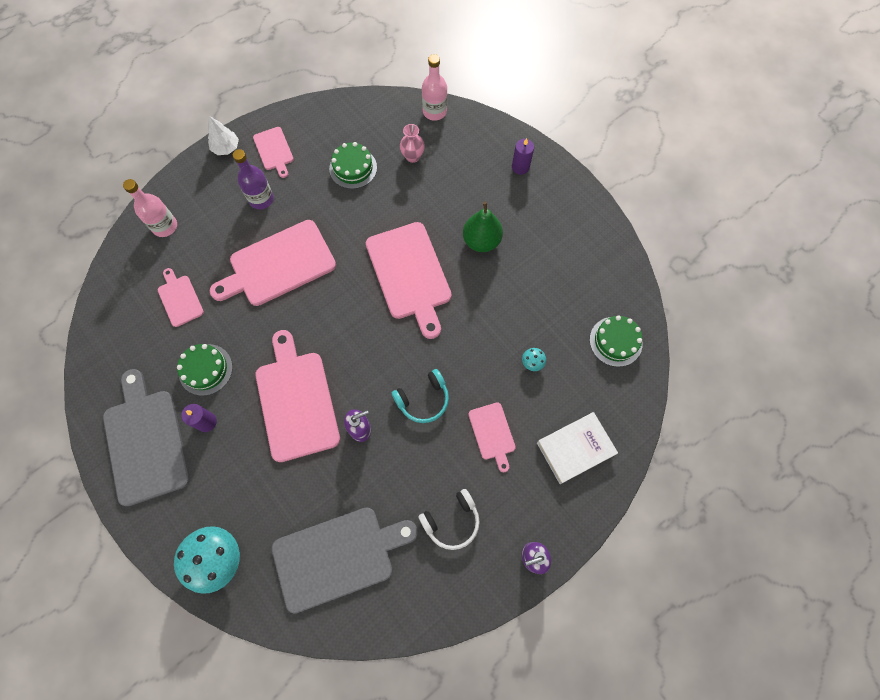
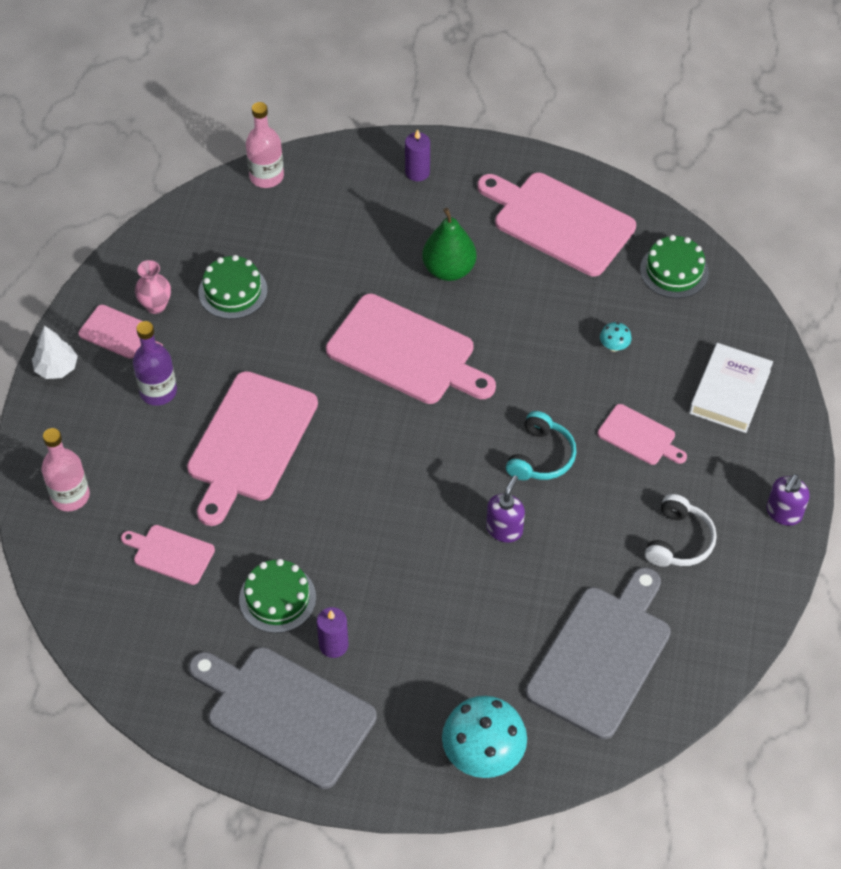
camera: 40 degrees left, 15 degrees down
(296, 401) = (410, 554): pink cutting board -> pink cutting board (559, 222)
(413, 157) = (289, 237): pink vase -> pink vase (156, 306)

